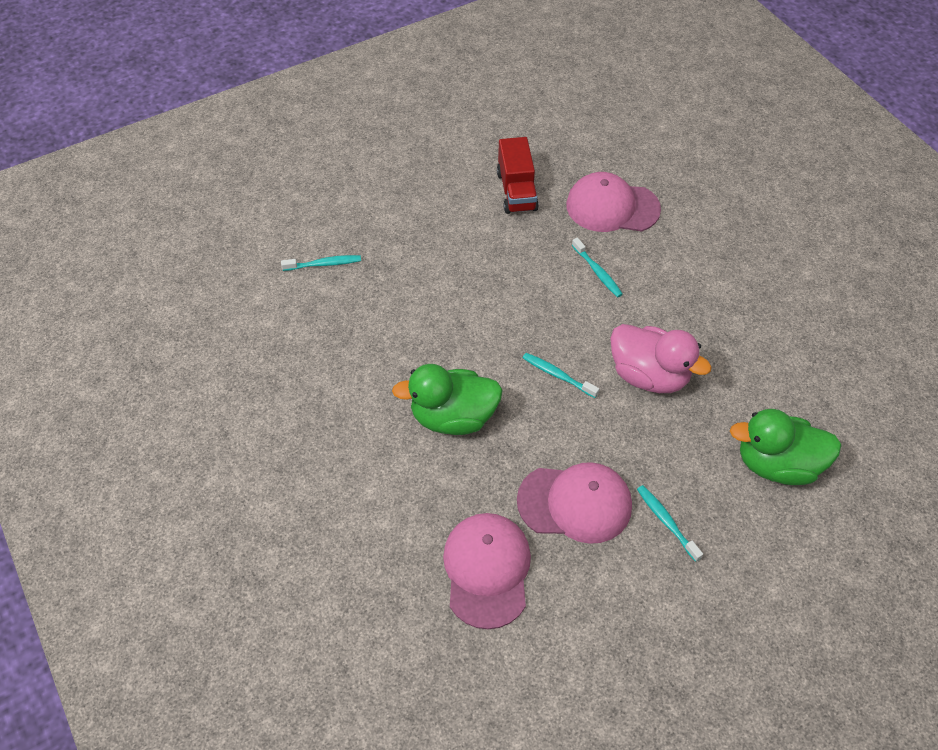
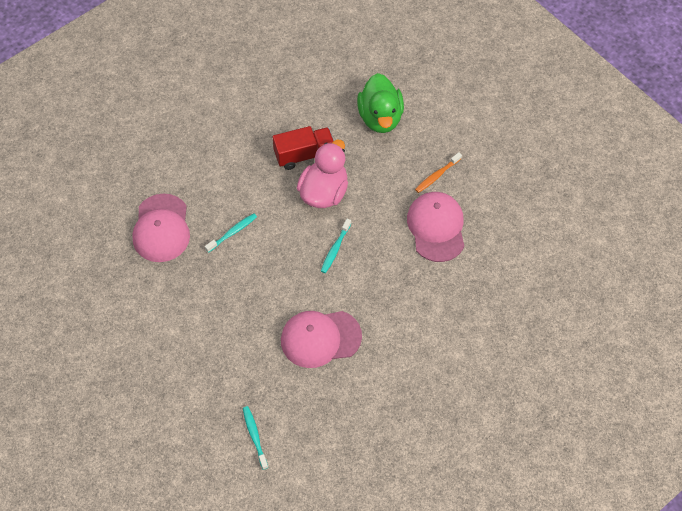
camera: 100 degrees left, 5 degrees up
(453, 417) = (385, 311): green duck -> none
(487, 570) = (497, 272): pink cap -> pink cap (320, 338)
(516, 191) = (151, 300): red truck -> red truck (304, 155)
(666, 521) = (437, 175): turquoise toothbrush -> orange toothbrush

